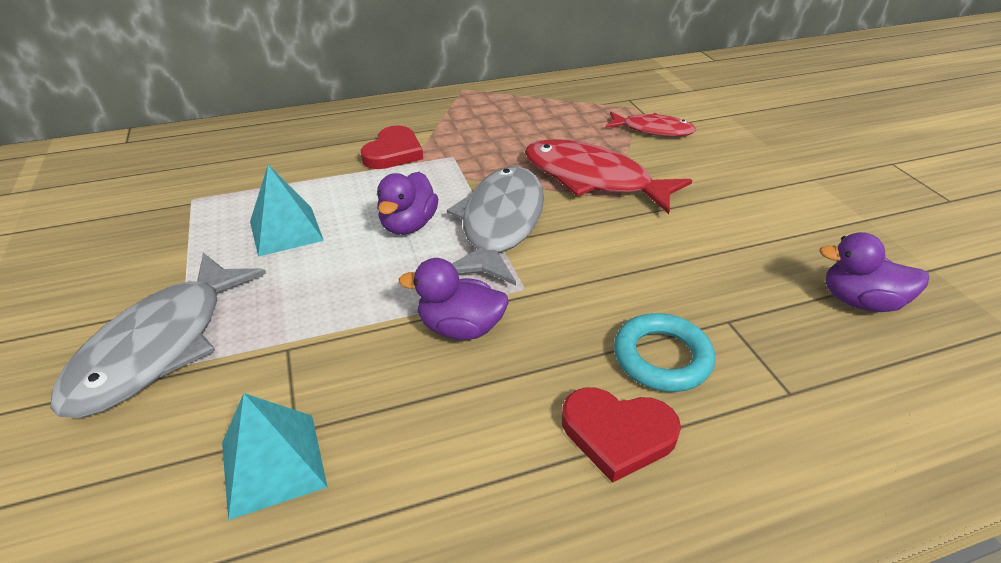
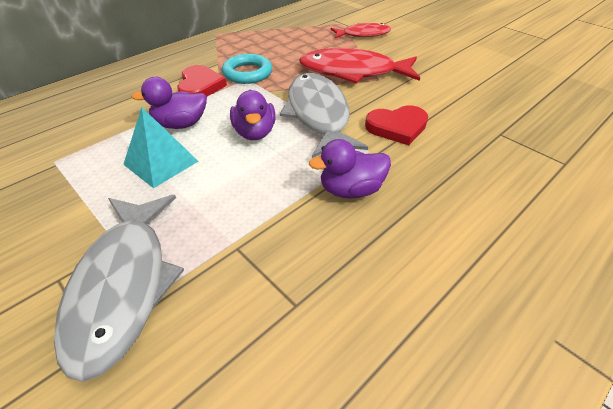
camera: 25 degrees left, 5 degrees up
(273, 464) = (299, 337): turquoise pyramid -> none
(617, 434) = (502, 221): red heart -> red heart (397, 127)
(662, 357) = (485, 167): turquoise ring -> turquoise ring (247, 73)
(860, 301) = (553, 103): purple duck -> purple duck (180, 124)

